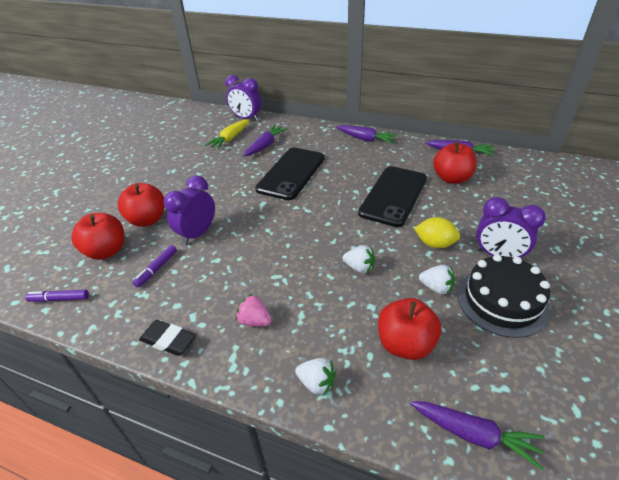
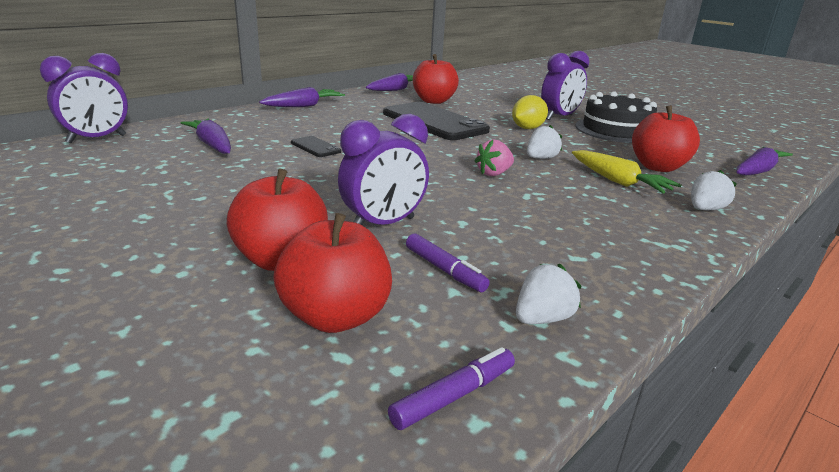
camera: 70 degrees left, 15 degrees down
(59, 299) = (454, 396): purple marker -> purple marker turned 150 degrees counterclockwise
(168, 340) = (622, 282): black eraser -> none
(197, 234) = (383, 224): purple clock -> purple clock turned 90 degrees counterclockwise
(230, 139) = (136, 159): yellow carrot -> yellow carrot (618, 181)
(254, 321) = (602, 220): pink strawberry -> pink strawberry (494, 173)
(291, 173) = (315, 147): black phone -> black phone, size x0.42
(436, 288) = (589, 142): white strawberry -> white strawberry (542, 319)

